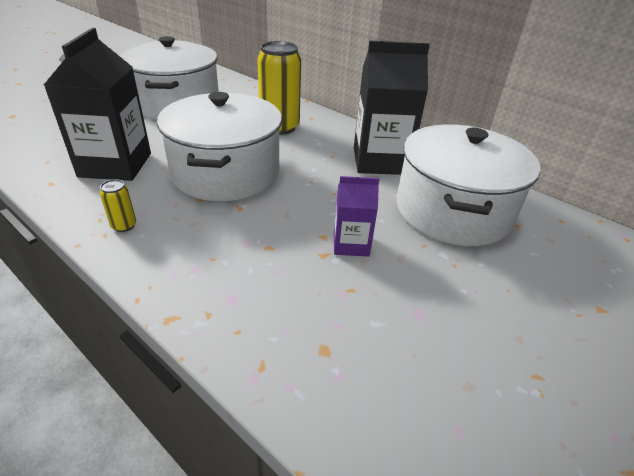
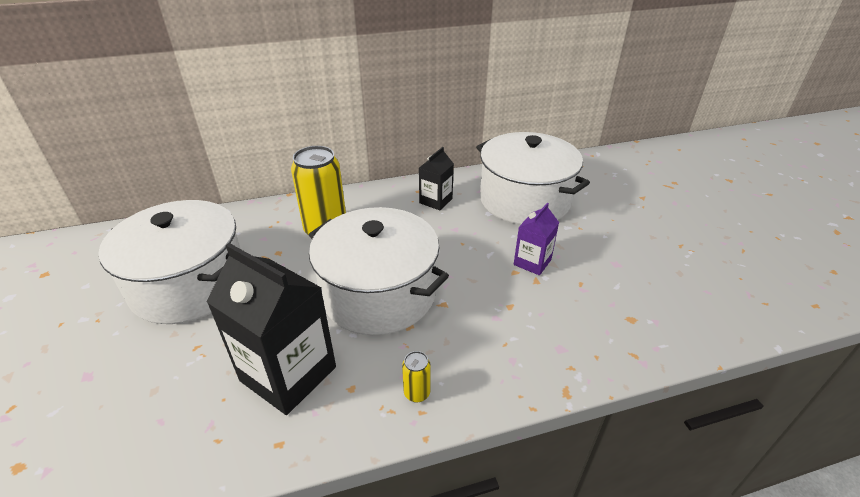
camera: 55 degrees left, 0 degrees up
(380, 161) = (436, 201): black carton -> black carton, size x0.53

